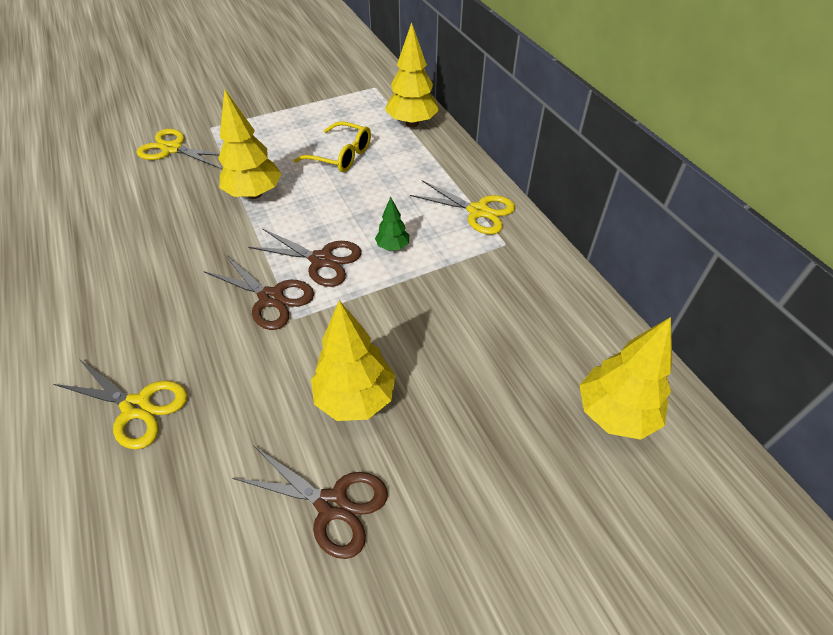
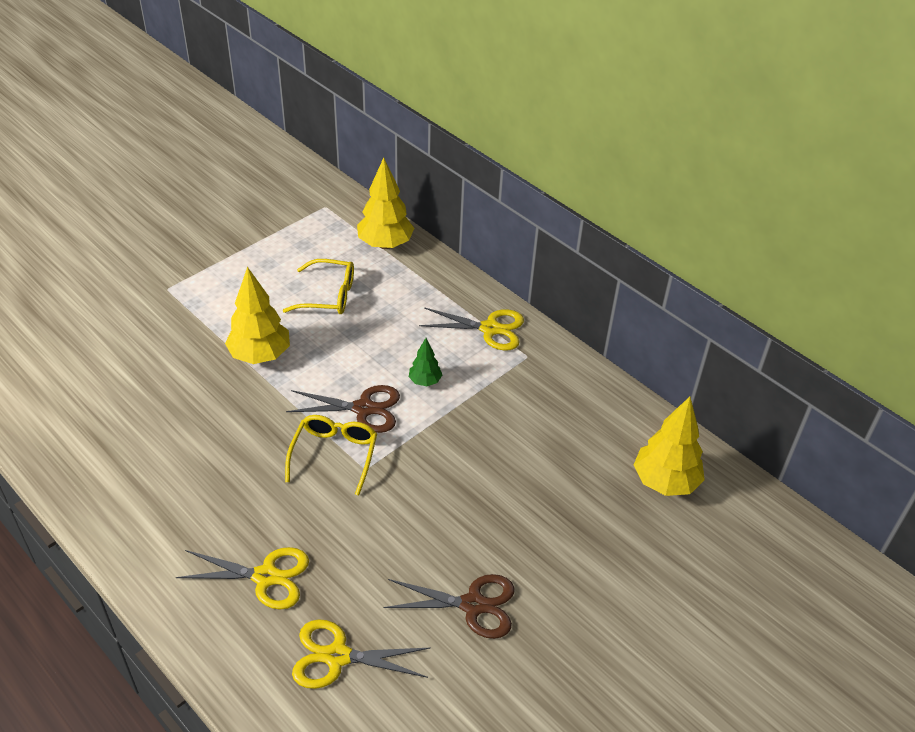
camera: 20 degrees left, 5 degrees down
(172, 149) = (140, 322): yellow scissors -> yellow scissors (337, 656)
(271, 298) = (334, 455): brown scissors -> yellow glasses
(355, 398) = (453, 522): yellow tree -> none

